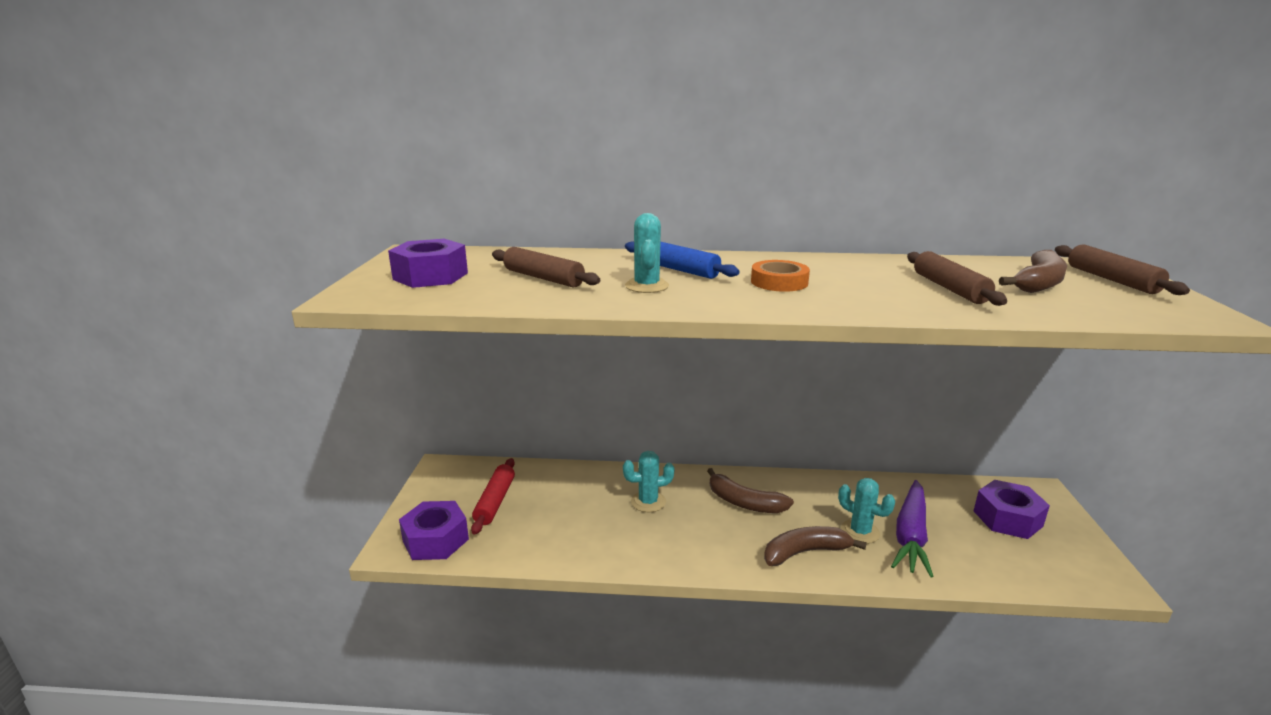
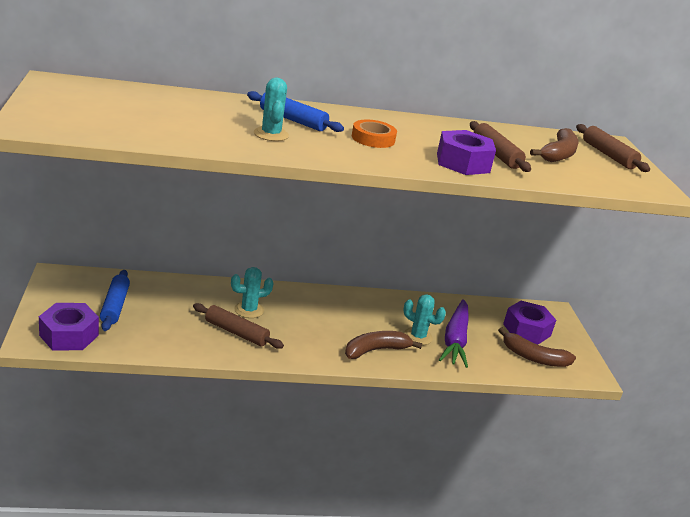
camera: 15 degrees left, 5 degrees up
(430, 276) = (85, 110): purple nut -> purple nut (463, 163)
(495, 501) = (115, 306): red rolling pin -> blue rolling pin
(543, 278) = (184, 120): brown rolling pin -> brown rolling pin (236, 332)
(744, 502) = (328, 313): brown banana -> brown banana (533, 357)

